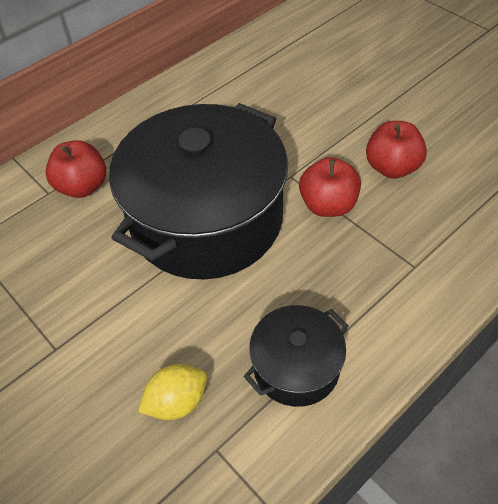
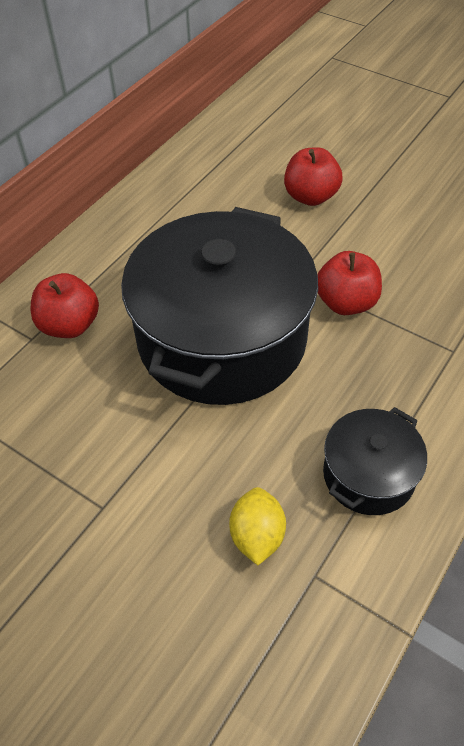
camera: 15 degrees left, 0 degrees up
(177, 402) = (257, 536): yellow lemon -> yellow lemon turned 45 degrees counterclockwise
(392, 167) = (398, 253): red apple -> red apple (310, 196)

